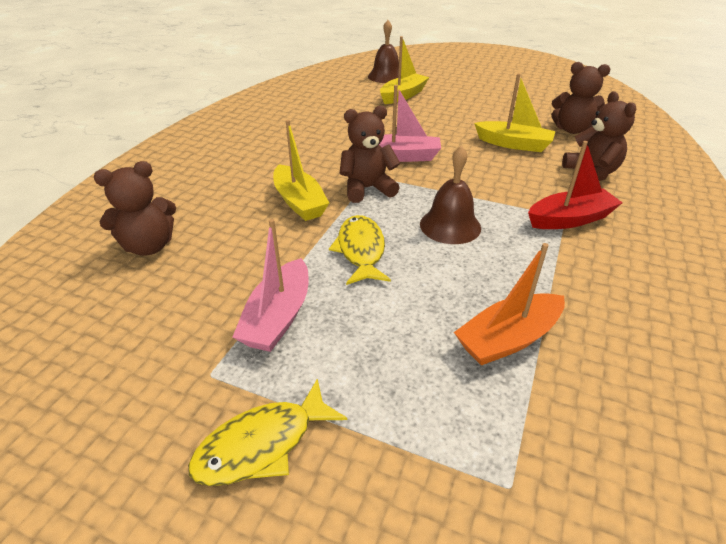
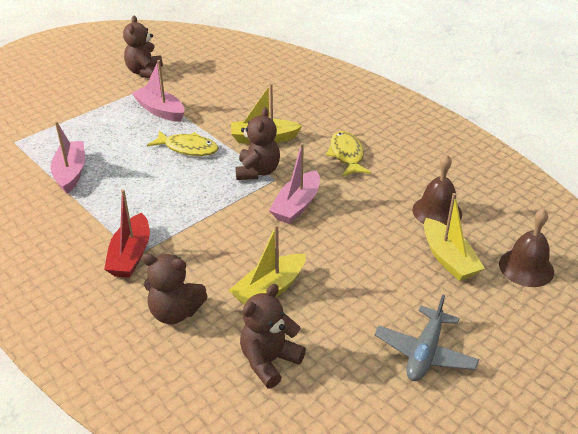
camera: 115 degrees right, 0 degrees up
(149, 246) = (258, 82): brown teddy bear -> brown teddy bear (145, 72)
(262, 444) = (96, 95): yellow fish -> yellow fish (346, 155)
(450, 225) = (179, 192): brown bell -> brown bell (437, 212)
(495, 92) = (425, 352): none -> grey plane
(508, 339) = (71, 173): orange boat -> pink boat

